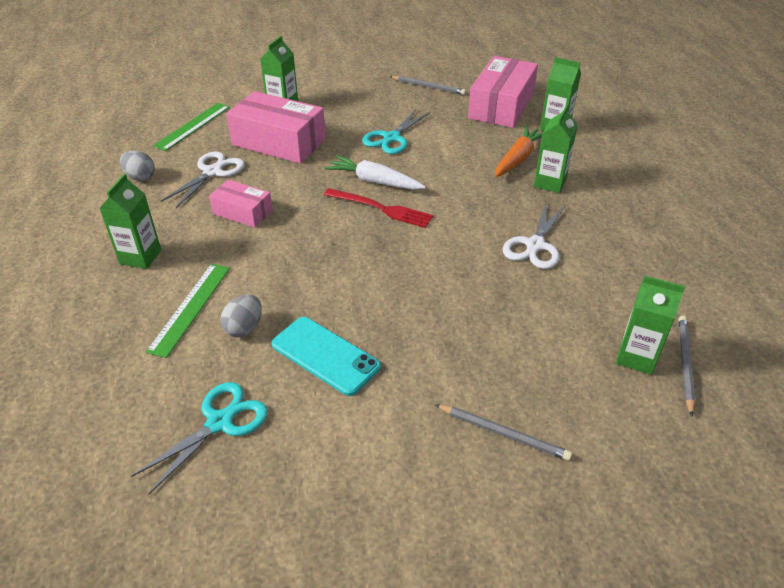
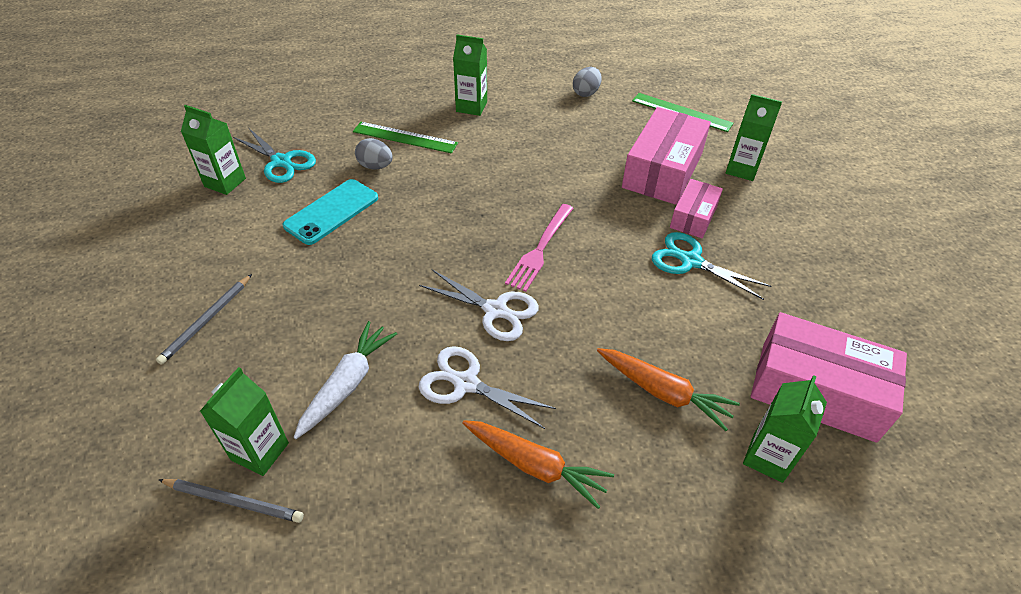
camera: 90 degrees right, 5 degrees up
(212, 172) = (598, 131): white scissors -> white scissors (495, 310)
(243, 212) = (533, 154): pink box -> pink box (693, 217)
(374, 181) = (592, 244): white carrot -> white carrot (347, 384)
(382, 209) = (540, 250): red fork -> pink fork
(428, 87) = (845, 304): grey pencil -> none
(550, 183) = (604, 423): green carton -> green carton (225, 182)
(593, 212) = (535, 465): none -> orange carrot

